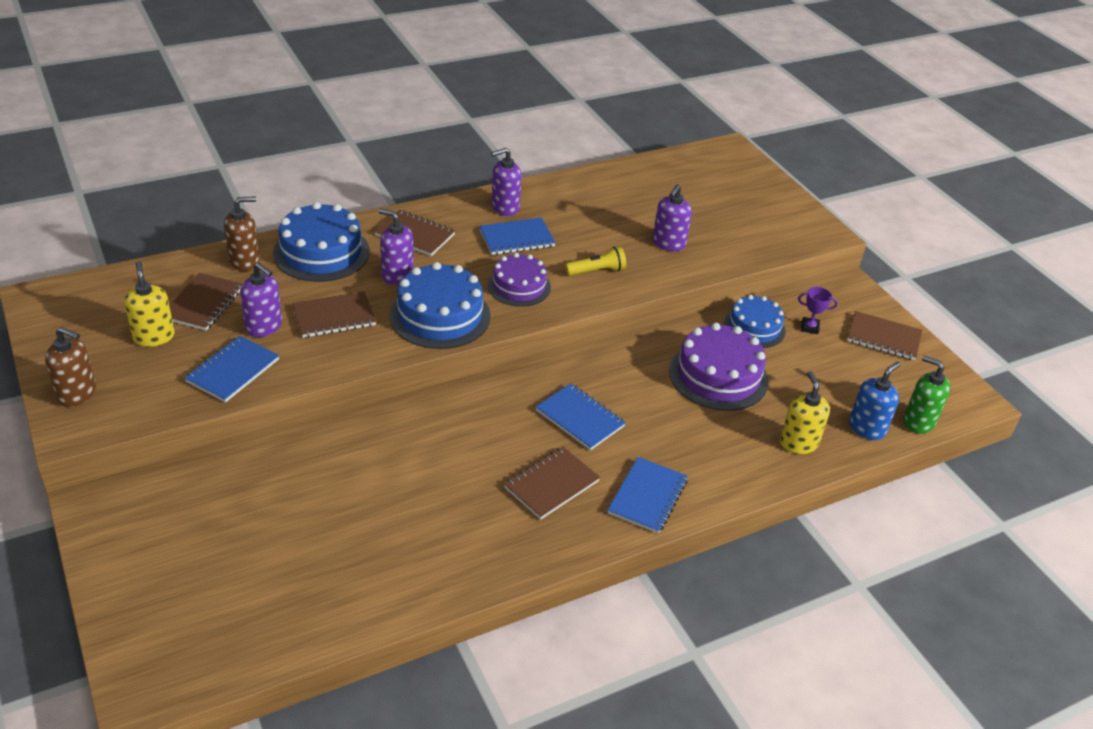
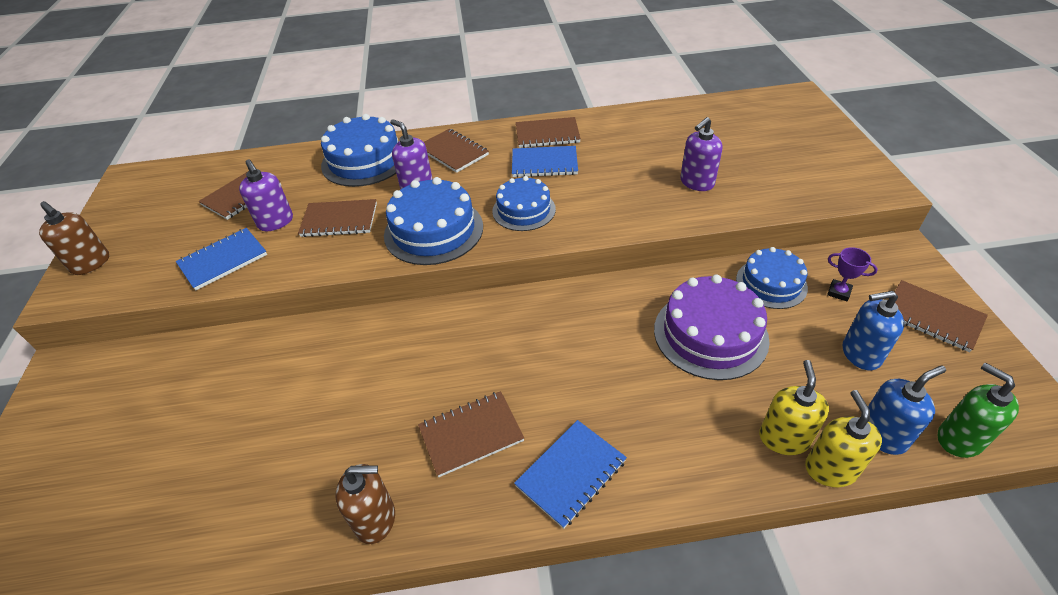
camera: 25 degrees right, 5 degrees up
(154, 337) = (184, 220): yellow soap dispenser -> yellow soap dispenser (830, 469)
(245, 261) = (299, 162): brown soap dispenser -> brown soap dispenser (375, 519)
(505, 208) = (547, 134): purple soap dispenser -> brown notebook
(519, 286) = (524, 210): purple cake -> blue cake
(580, 418) = (536, 360): blue notebook -> none
(596, 271) = (609, 203): yellow flashlight -> none
(838, 373) = (860, 354): none -> blue soap dispenser

